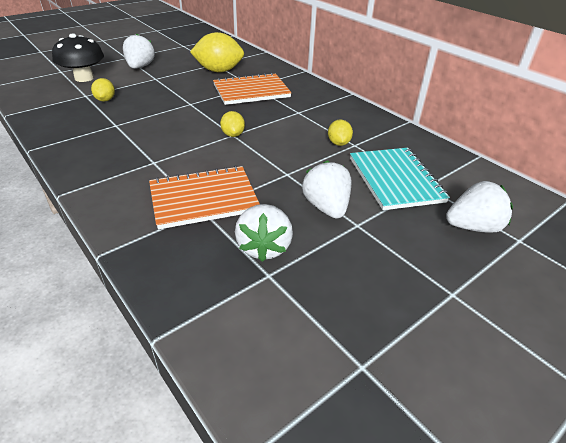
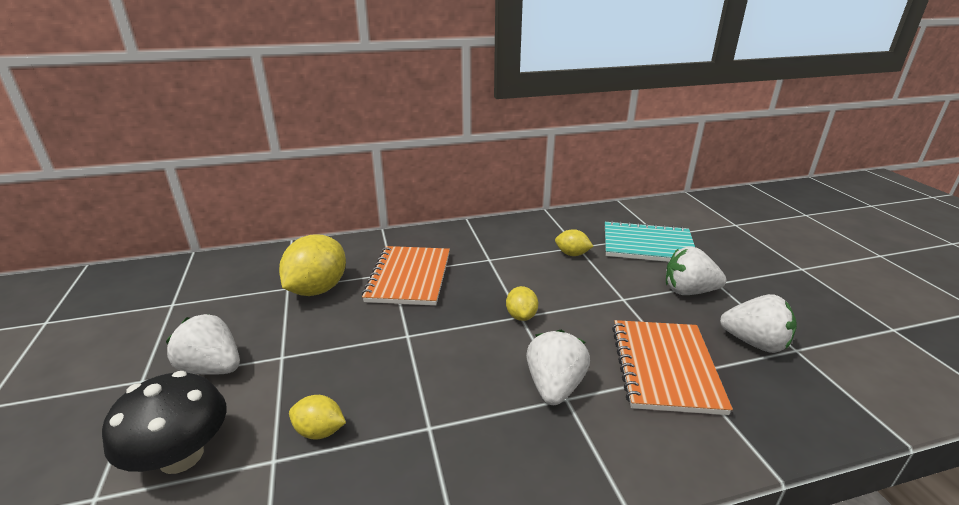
camera: 65 degrees left, 10 degrees down
(233, 134) = (521, 316): yellow lemon -> yellow lemon turned 75 degrees clockwise
(473, 227) = (720, 235): white strawberry -> white strawberry (554, 386)

